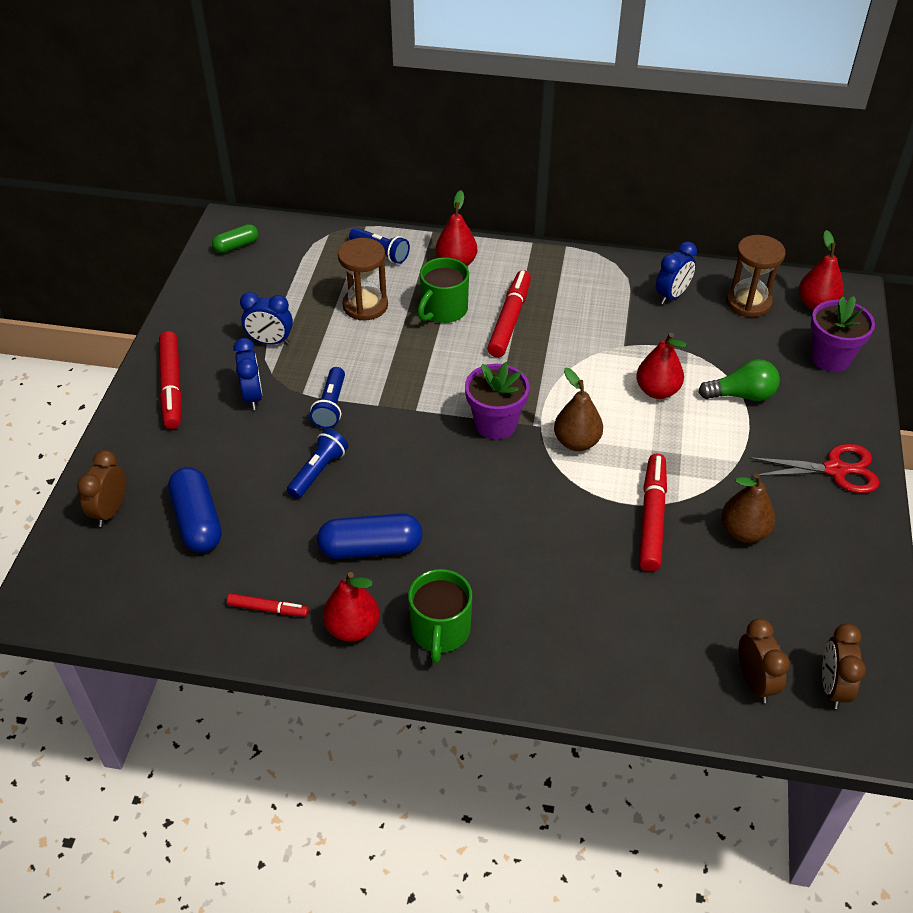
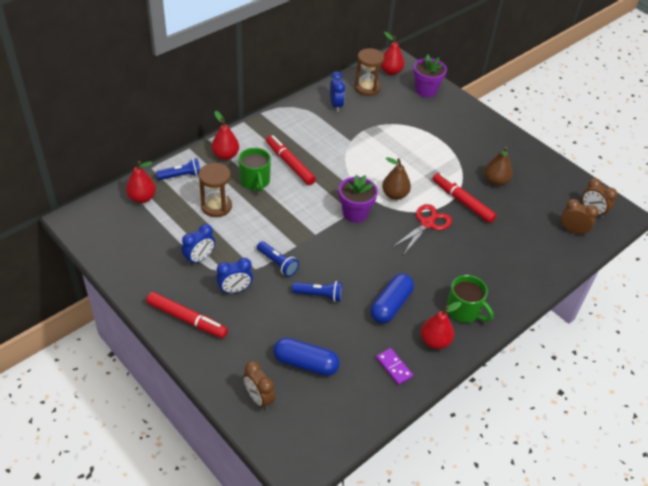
camera: 55 degrees left, 0 degrees up
(236, 246) = (99, 227): green capsule -> none
(252, 396) = (235, 290): blue clock -> blue clock turned 135 degrees clockwise
(268, 609) = (394, 367): red marker -> purple domino
(318, 471) = (319, 295): blue flashlight -> blue flashlight turned 120 degrees clockwise
(657, 391) = (390, 150): red pear -> red pear (142, 198)
(741, 395) = (420, 128): green light bulb -> none
(835, 470) = (487, 134): red scissors -> red scissors (427, 224)

